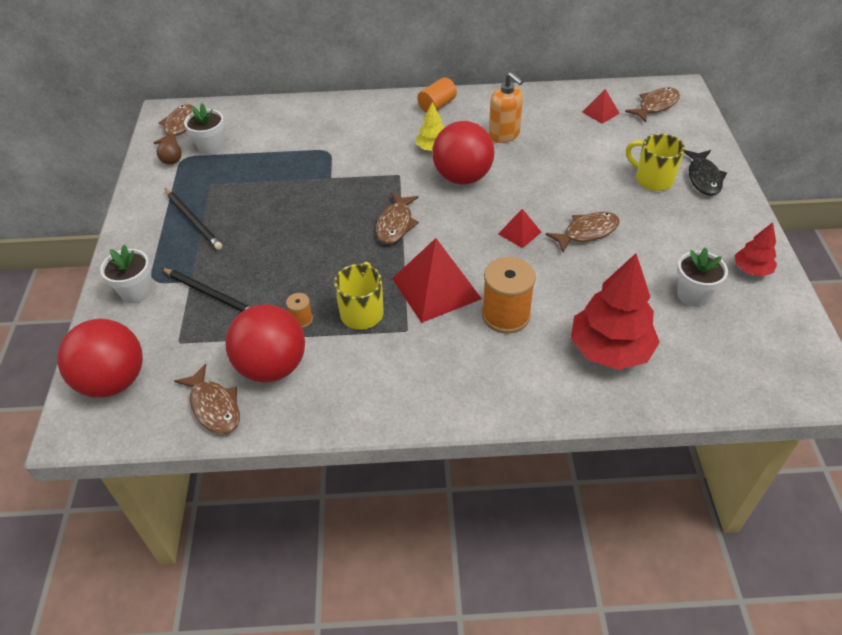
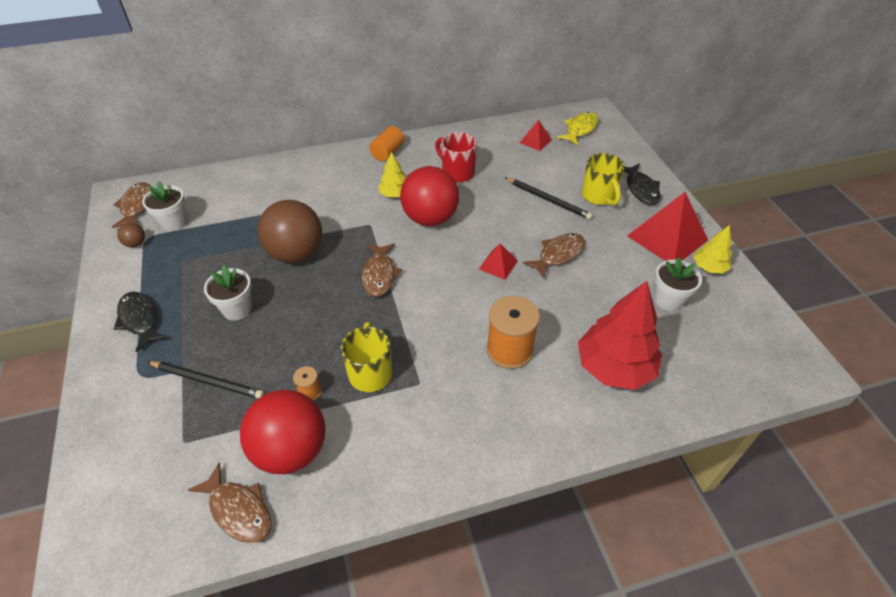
camera: 15 degrees left, 0 degrees up
(113, 381) = (117, 503): red ball -> none
(136, 292) = (124, 393): white flower pot -> white flower pot (237, 309)
(162, 231) = (140, 320): none -> black fish
(193, 220) = (171, 303): black pencil -> black pencil (548, 200)
(319, 192) = (296, 253): none -> brown ball
(436, 288) = (436, 334): red pyramid -> red pyramid (667, 237)
(504, 135) = (457, 172): orange soap dispenser -> red mug
(652, 179) = (599, 196): yellow mug -> yellow mug turned 135 degrees counterclockwise
(655, 106) = (580, 129): brown fish -> yellow fish
(751, 270) = (709, 267): red tree -> yellow tree

